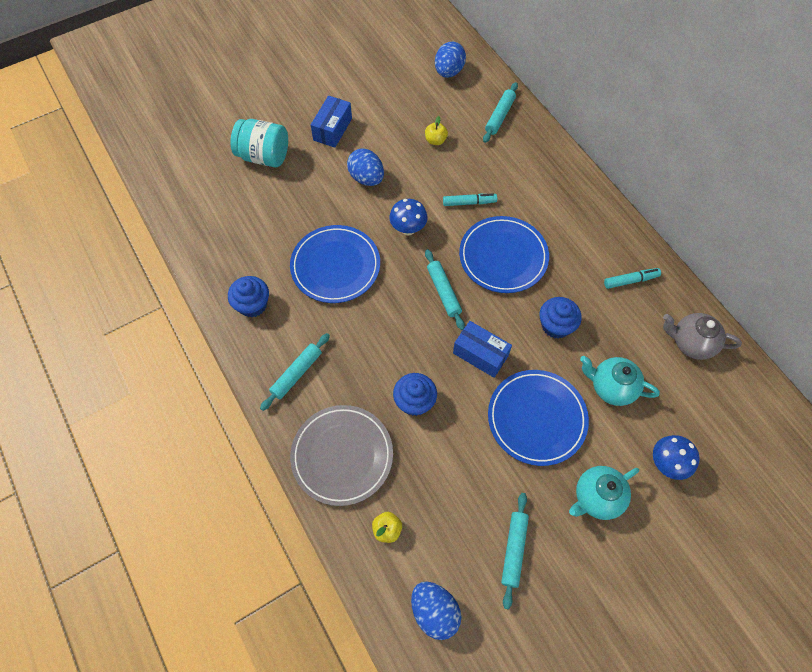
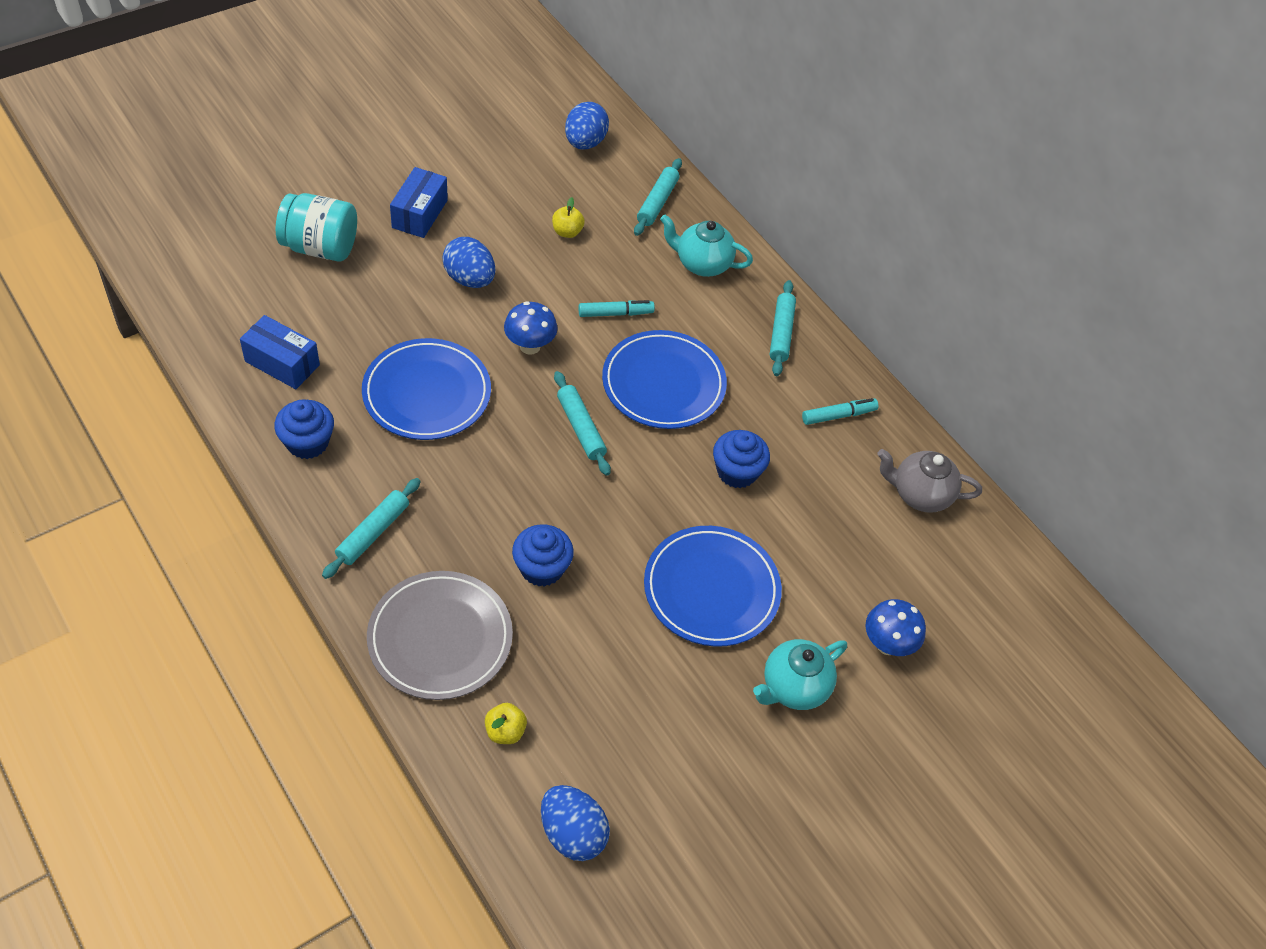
camera: 10 degrees left, 10 degrees down
(480, 354) = (633, 508): blue box -> blue box (282, 363)
(513, 550) = (681, 754): turquoise rolling pin -> turquoise rolling pin (781, 333)
(611, 387) = (813, 550): turquoise teapot -> turquoise teapot (702, 264)

